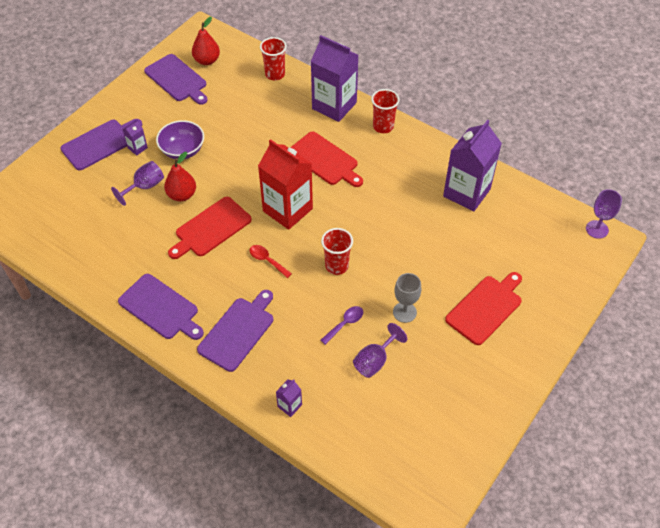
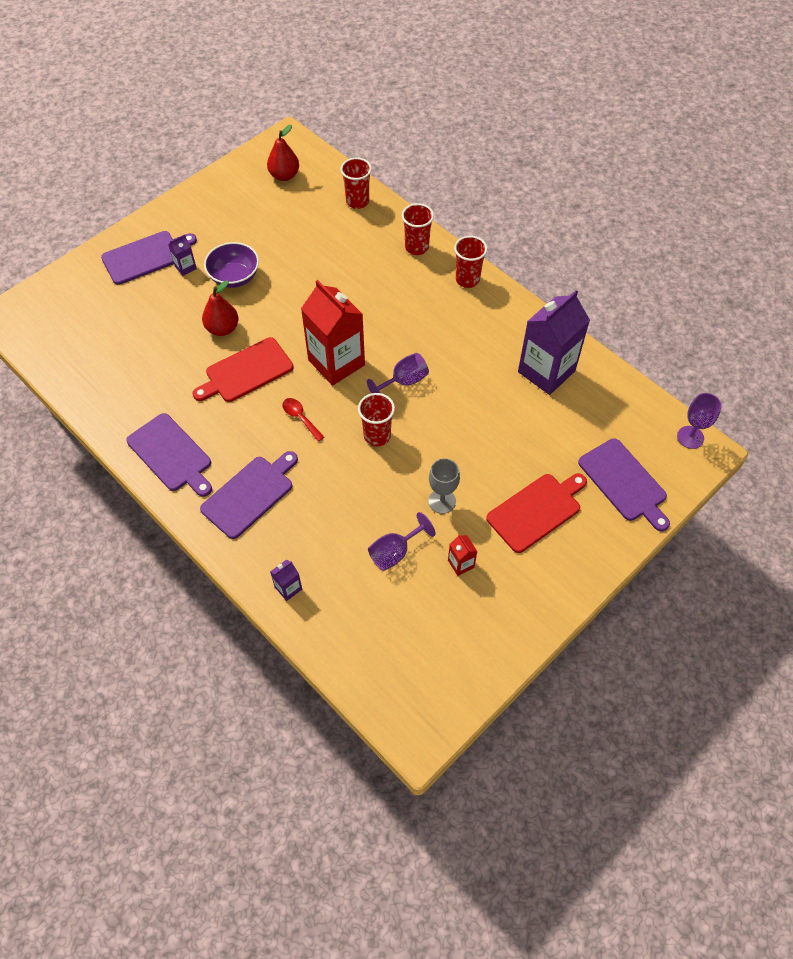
camera: 10 degrees right, 5 degrees up
(144, 187) = (183, 313): purple goblet -> purple goblet (403, 381)
(177, 79) = (246, 193): purple cutting board -> purple cutting board (624, 482)
(325, 160) = (391, 310): red cutting board -> none
(334, 106) = (416, 247): purple carton -> red cup
(345, 324) = (371, 504): purple spoon -> none
(433, 361) = (461, 564): none -> red carton

